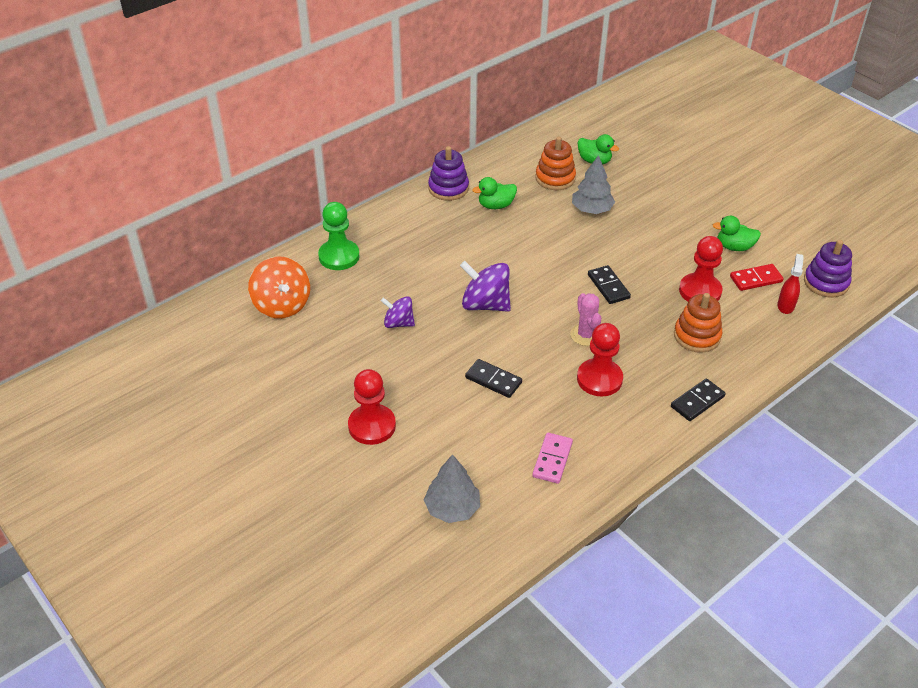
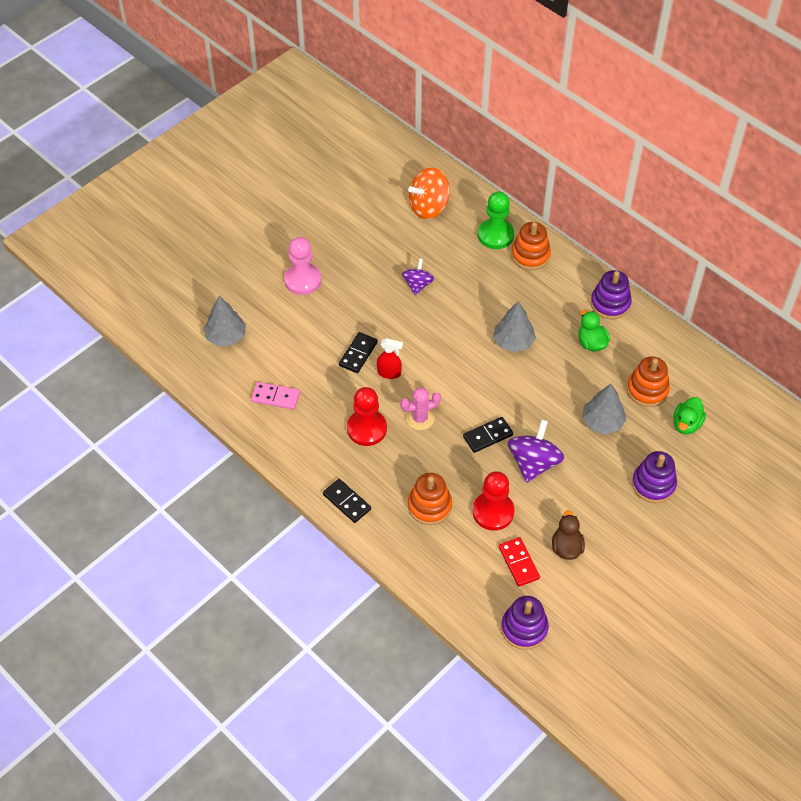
camera: 85 degrees right, 10 degrees up
(372, 426) = (302, 280): red pawn -> pink pawn
(374, 234) = (530, 255): none -> orange stacking toy
(485, 304) = (449, 343): purple spinning top -> purple spinning top (533, 463)
(489, 257) = (513, 342): none -> grey tree
(661, 187) = (653, 484): none -> purple stacking toy
(734, 247) = (566, 547): green duck -> brown duck
(785, 305) = (483, 586): red spray bottle -> red spray bottle (389, 373)

